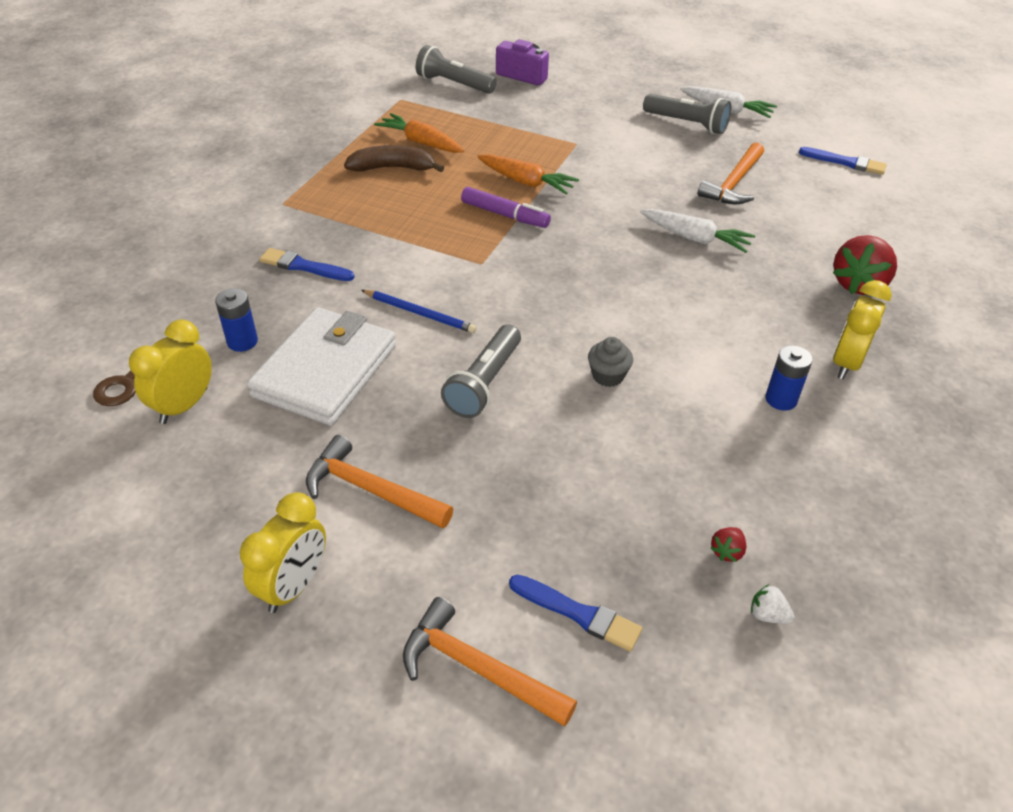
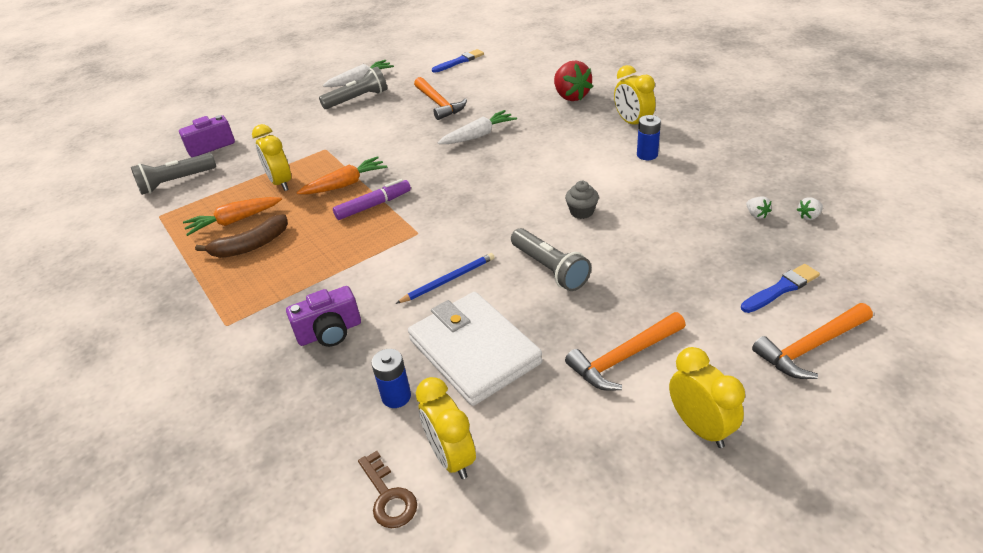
camera: 55 degrees left, 5 degrees down
(304, 266) = (330, 332): blue brush -> purple camera
(393, 168) = (251, 245): brown banana -> brown banana turned 150 degrees counterclockwise
(498, 142) = (281, 183): none -> yellow clock
(727, 551) = (756, 215): red strawberry -> white strawberry

